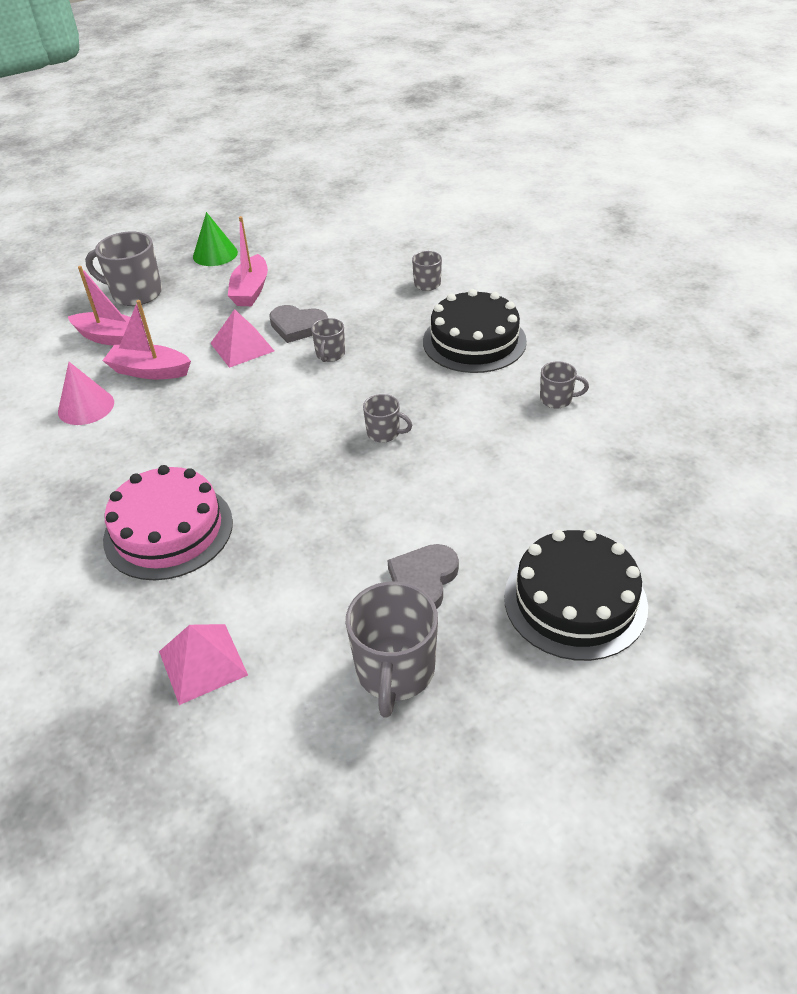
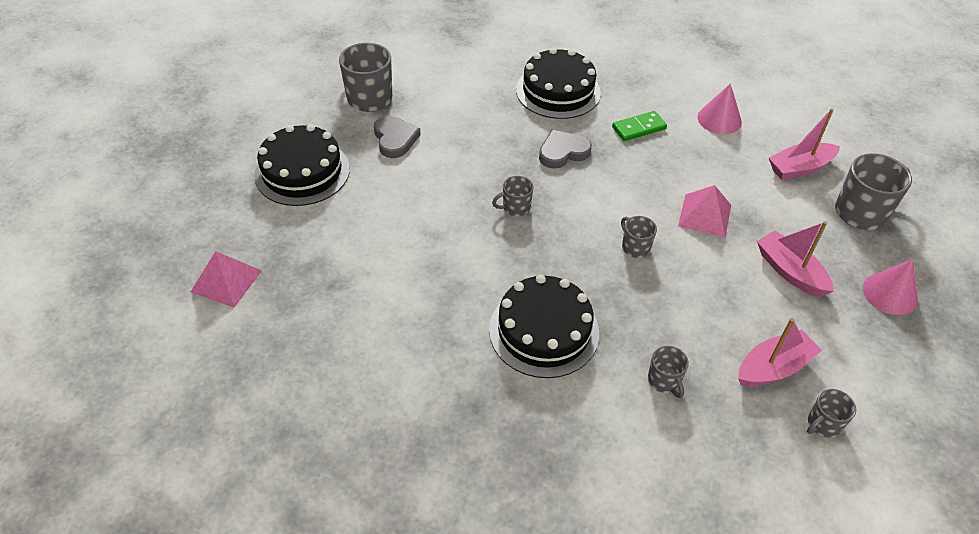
camera: 135 degrees right, 5 degrees up
(149, 371) = (729, 161): pink boat -> pink boat (773, 367)
(165, 440) = (639, 128): none -> green domino
(168, 530) = (558, 91): pink cake -> black cake
(202, 663) = (460, 58): pink pyramid -> pink pyramid (226, 281)
(215, 254) = (890, 293): green cone -> pink cone
(297, 326) = (697, 258): grey heart -> grey heart (563, 152)
(557, 399) = (422, 308): grey mug -> grey mug (823, 424)

